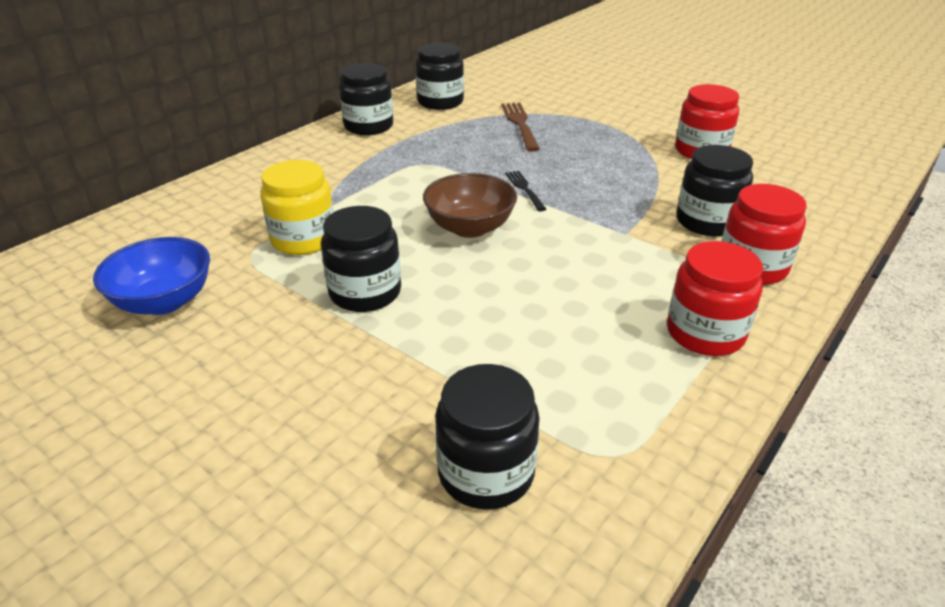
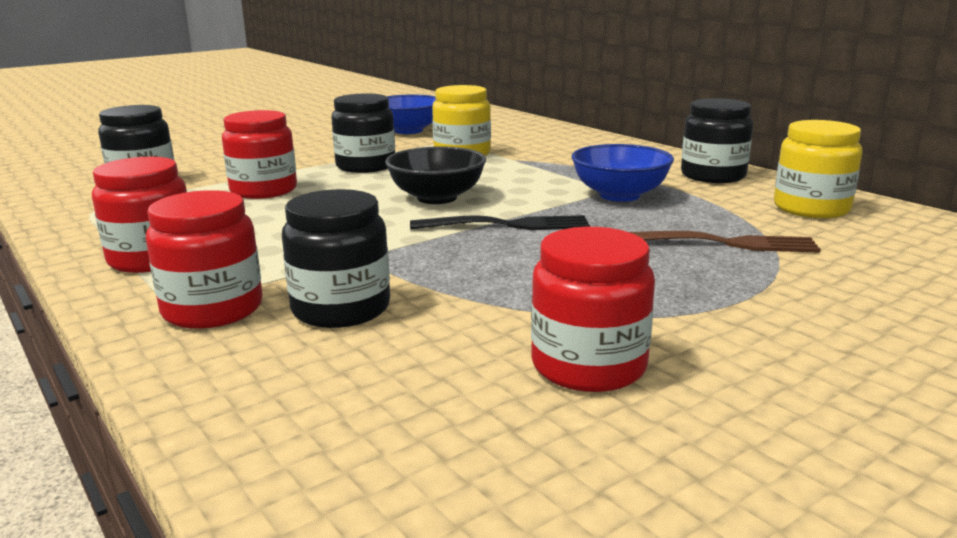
camera: 105 degrees right, 15 degrees down
(433, 155) = (619, 195): none -> blue bowl
(440, 102) = (811, 208): black jar -> yellow jar
(470, 228) = (437, 198): brown bowl -> black bowl
(485, 338) = (263, 190): none -> red jar
(524, 189) = (507, 225): black fork -> black fork, size x1.62

